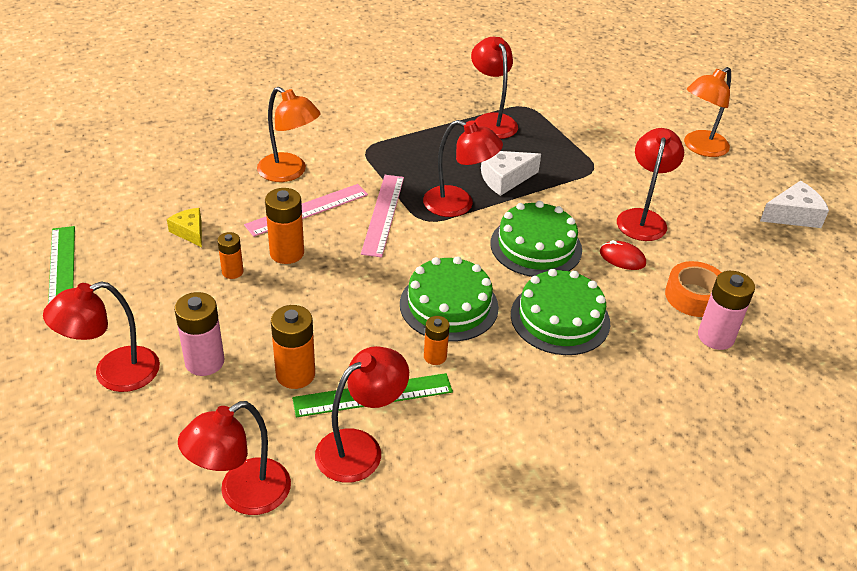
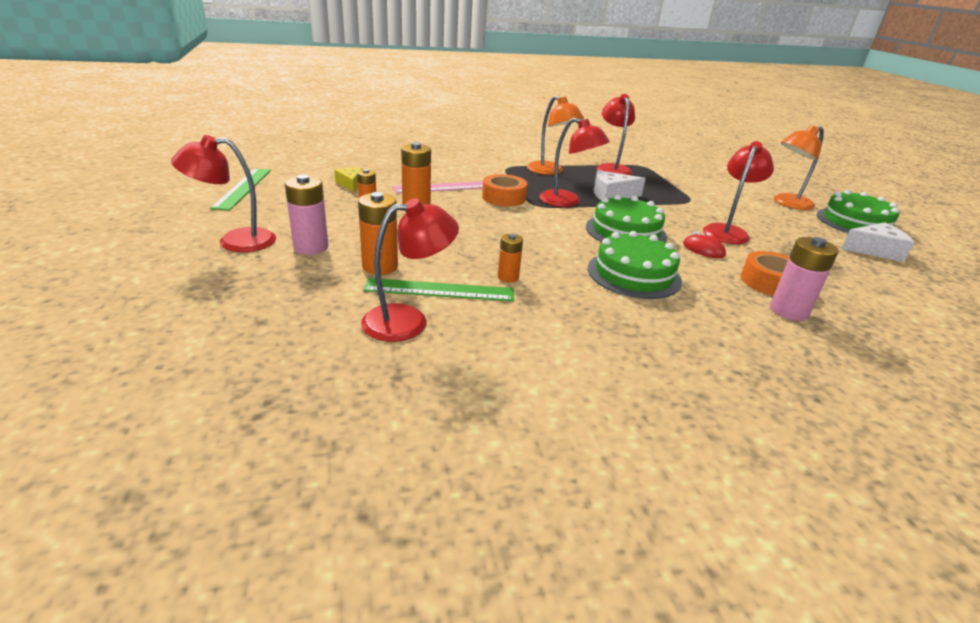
camera: 15 degrees right, 10 degrees down
(242, 495) = (281, 330): red lamp -> none
(289, 172) = (443, 169): orange lamp -> orange lamp (550, 171)
(383, 214) = (503, 197): pink ruler -> orange tape
(449, 305) = (535, 251): green cake -> green cake (856, 223)

